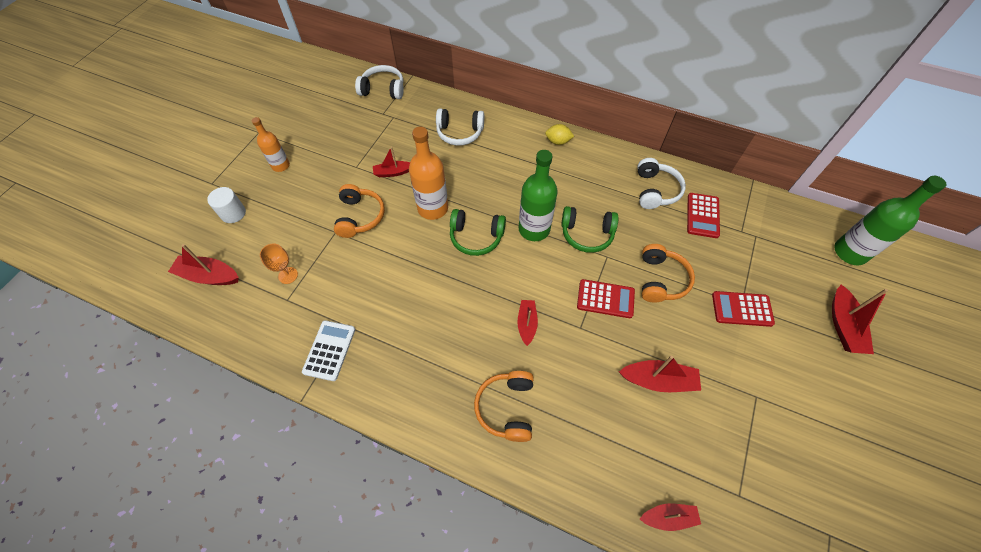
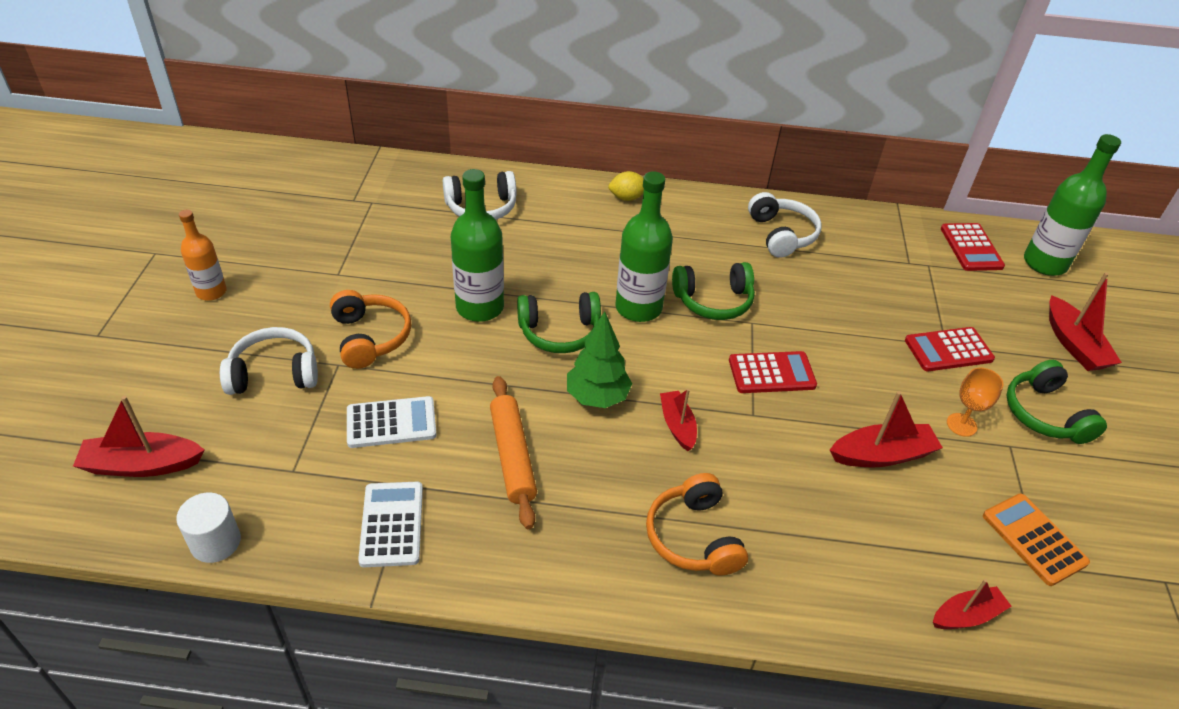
camera: 20 degrees left, 15 degrees down
(233, 213) = (153, 370): white cylinder -> white cylinder (215, 542)
(288, 275) = (282, 437): orange goblet -> orange goblet (961, 425)
(352, 280) = (391, 423): none -> white calculator
(383, 89) = (341, 169): white headphones -> white headphones (274, 373)
(393, 172) = (400, 272): red boat -> none
(415, 321) = (512, 456): none -> orange rolling pin
(433, 208) = (480, 307): orange bottle -> green bottle
(483, 291) = (597, 397): none -> green tree
(661, 279) = (834, 336): orange headphones -> none
(702, 215) = (853, 253): red calculator -> red calculator (971, 248)
(742, 474) = (1034, 539): none -> orange calculator
(794, 378) = (1044, 414): none -> green headphones

